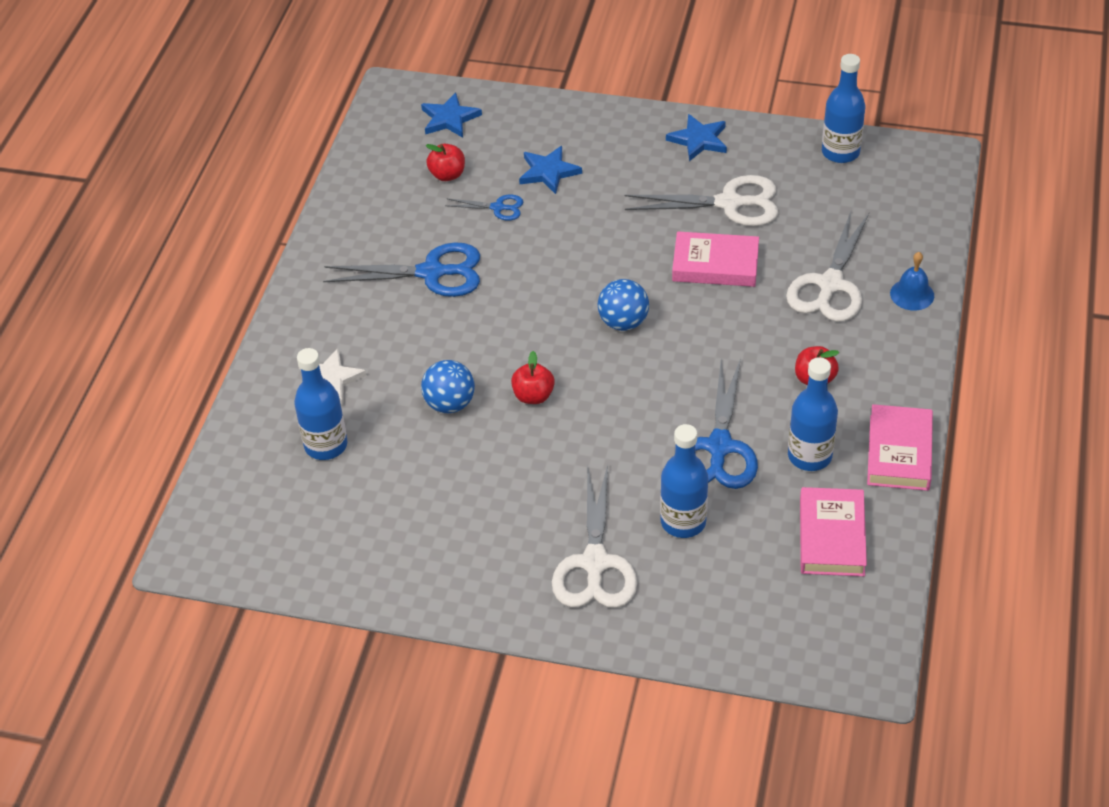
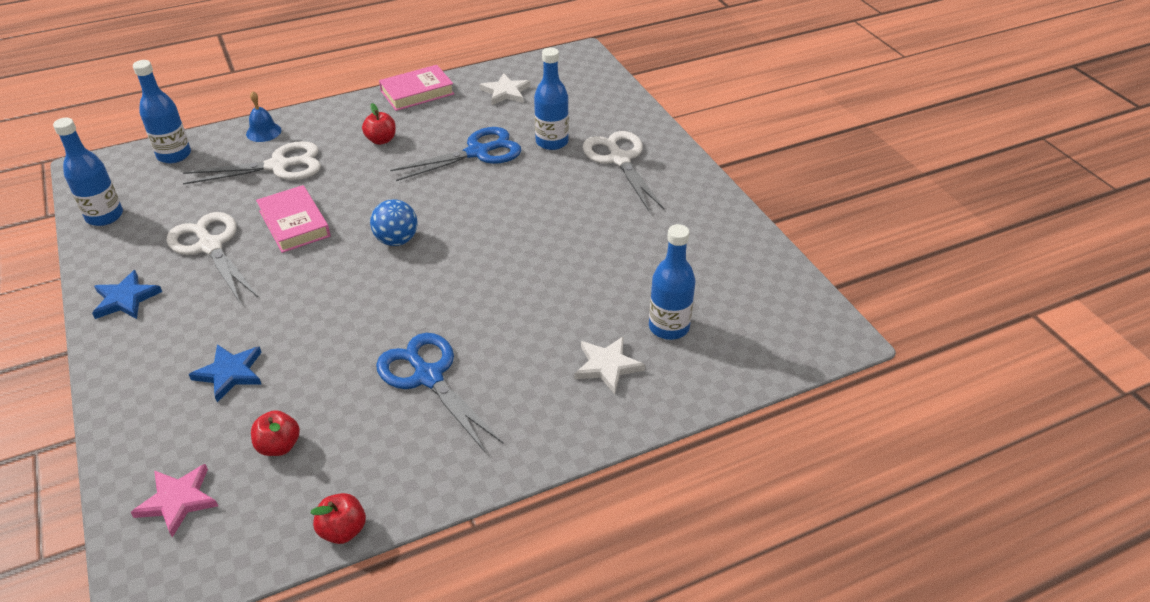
camera: 130 degrees left, 5 degrees down
(449, 118) = (178, 500): blue star -> pink star
(450, 404) = (561, 285): blue ball -> none
(498, 208) = (306, 381): blue scissors -> none
(533, 396) = (512, 248): red apple -> red apple (343, 530)
(595, 563) = (619, 159): white scissors -> white scissors turned 75 degrees counterclockwise
(809, 456) = (451, 119): blue bottle -> blue bottle (174, 155)
(832, 537) = (505, 92): pink book -> white star

